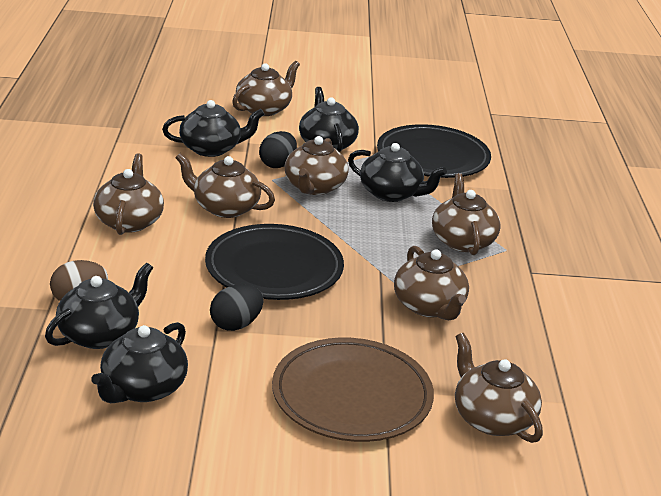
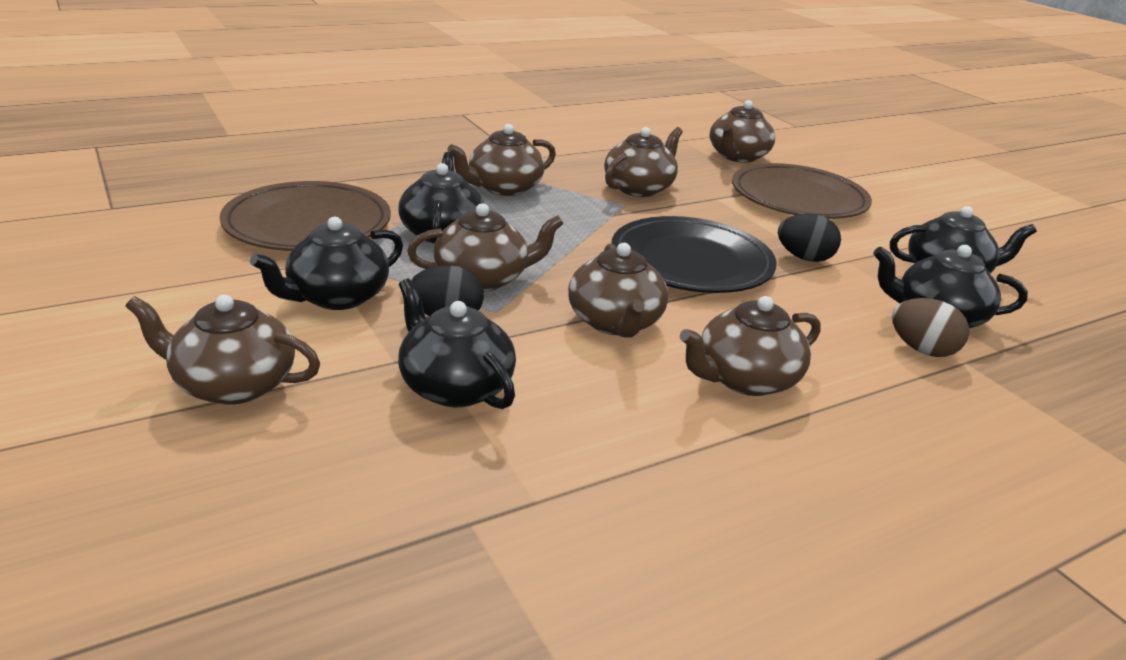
camera: 120 degrees left, 0 degrees up
(433, 157) = (308, 224): black plate -> brown plate

